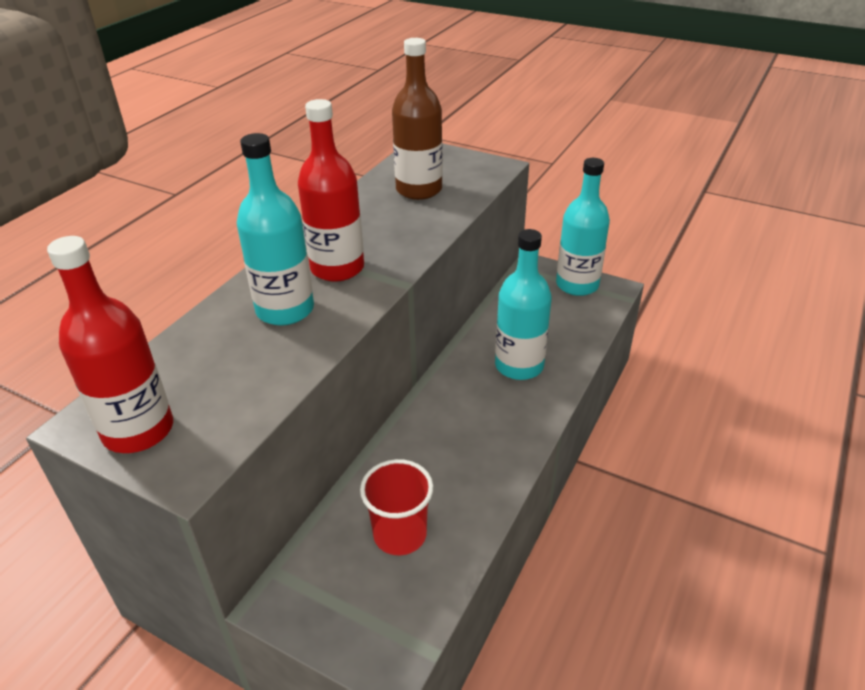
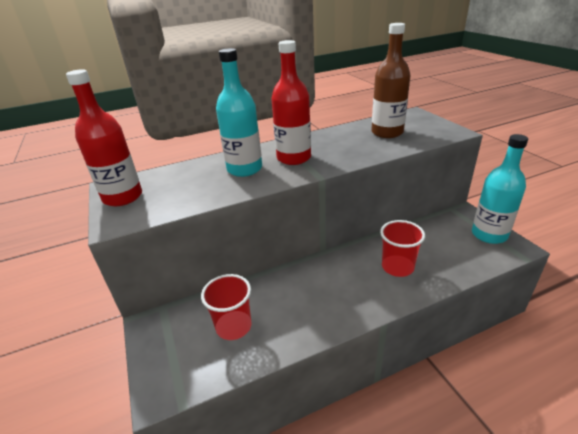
camera: 40 degrees right, 5 degrees down
(519, 366) = (397, 267): turquoise bottle -> red cup

